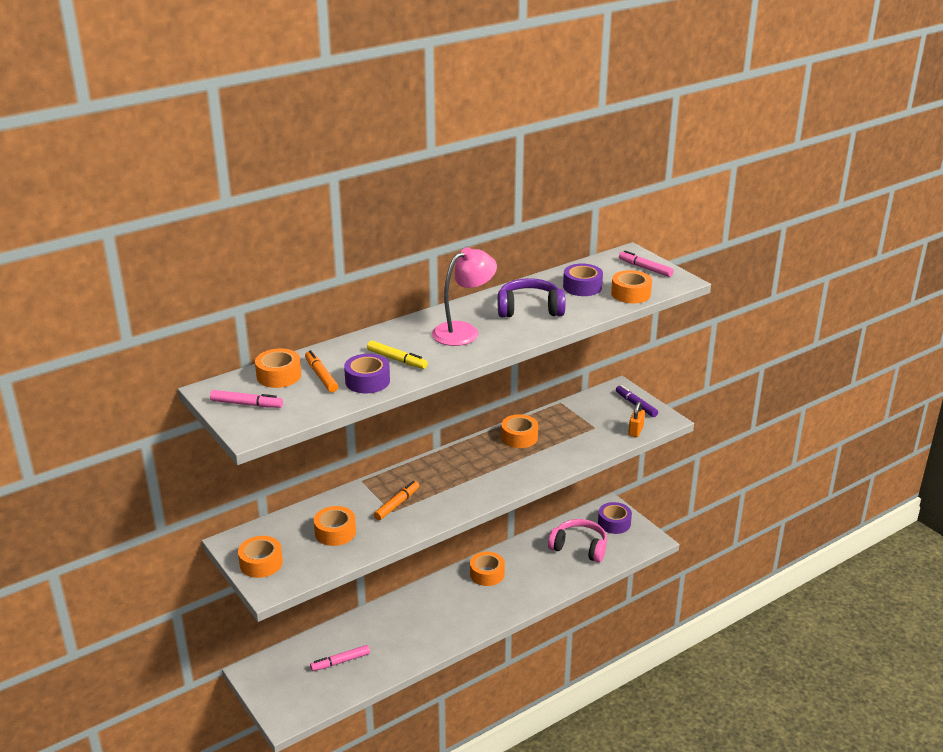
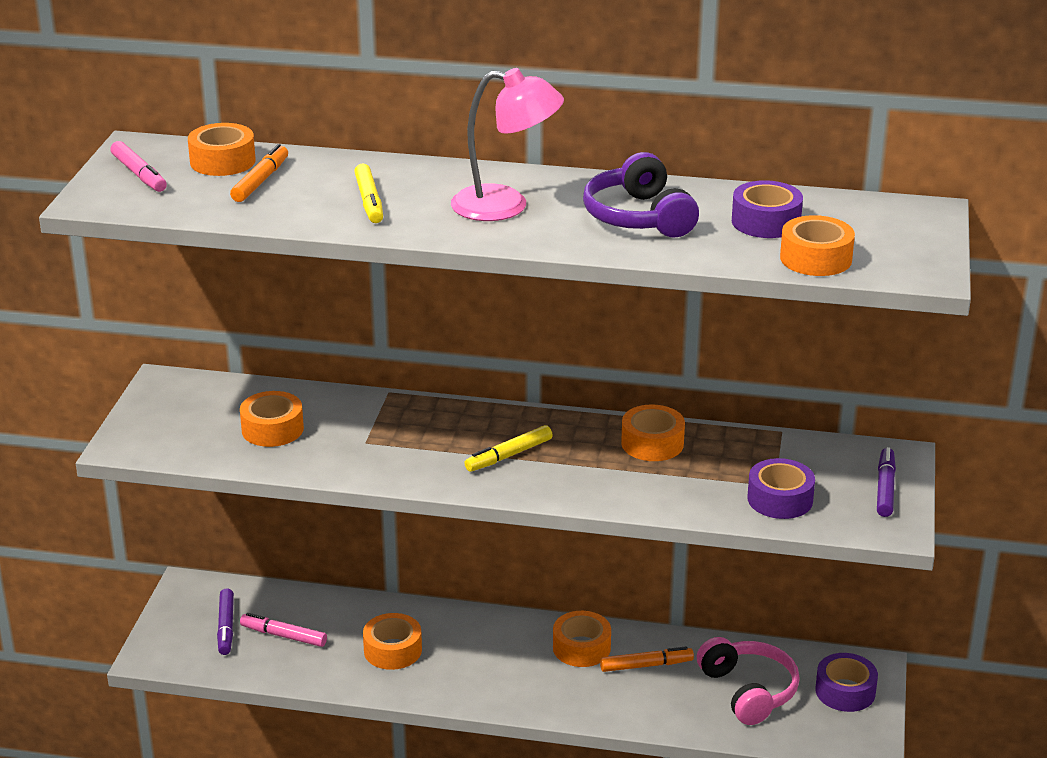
camera: 45 degrees right, 0 degrees up
(261, 563) = (155, 417): orange tape -> orange tape (392, 650)
(303, 678) = (226, 627): none -> purple marker
(367, 381) = (294, 208): purple tape -> purple tape (780, 499)
(397, 504) = (382, 437): orange marker -> orange marker (646, 665)
(468, 478) = (509, 455): none -> yellow marker
(529, 309) = (639, 217): purple headphones -> purple headphones turned 150 degrees counterclockwise
(635, 431) = (824, 519): orange padlock -> none
(645, 268) = (908, 238): pink marker -> none

